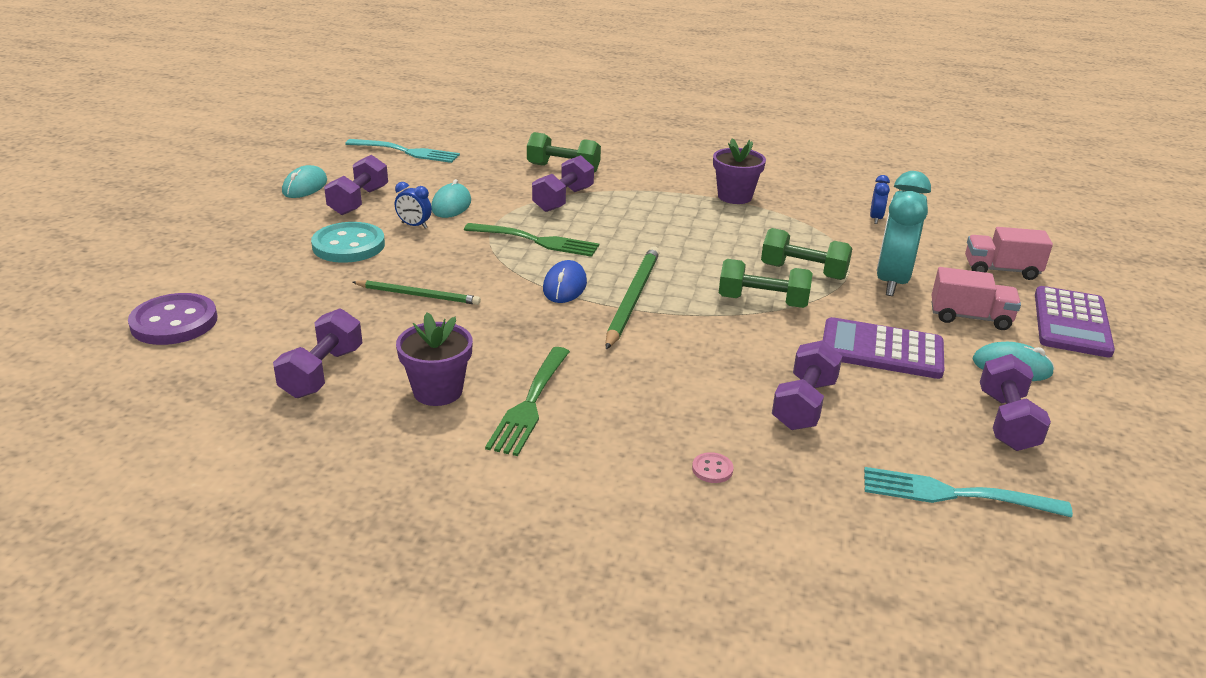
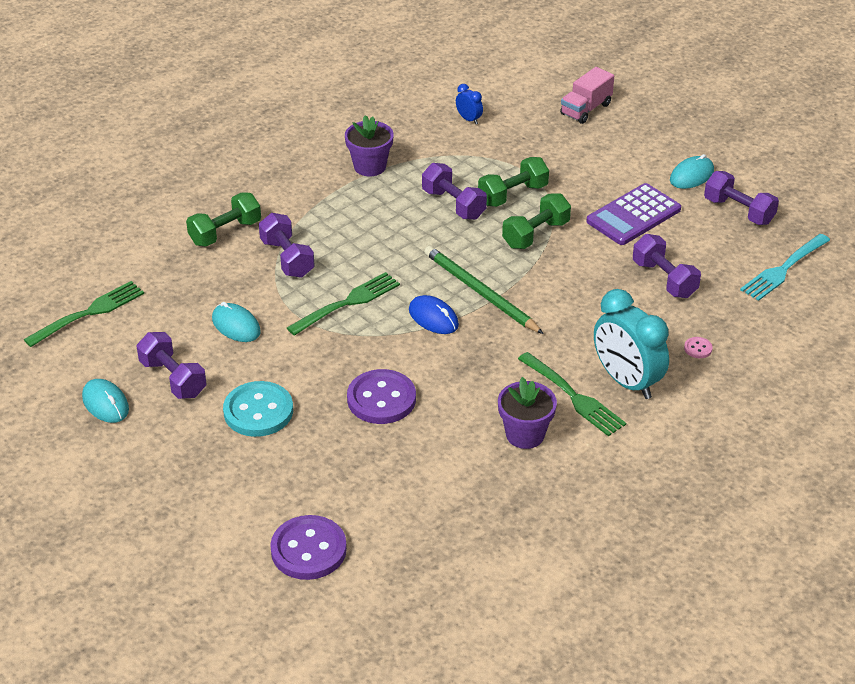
camera: 55 degrees left, 10 degrees up
(322, 372) = (455, 485): purple dumbbell -> purple dumbbell (453, 204)
(405, 152) = (88, 313): turquoise fork -> green fork
(414, 225) = (255, 361): blue clock -> none
(418, 295) = (381, 399): green pencil -> purple button
(891, 281) = (559, 163): turquoise clock -> turquoise clock (626, 381)
(970, 317) = (628, 158): pink truck -> none
(1071, 323) = (667, 122): purple calculator -> none

